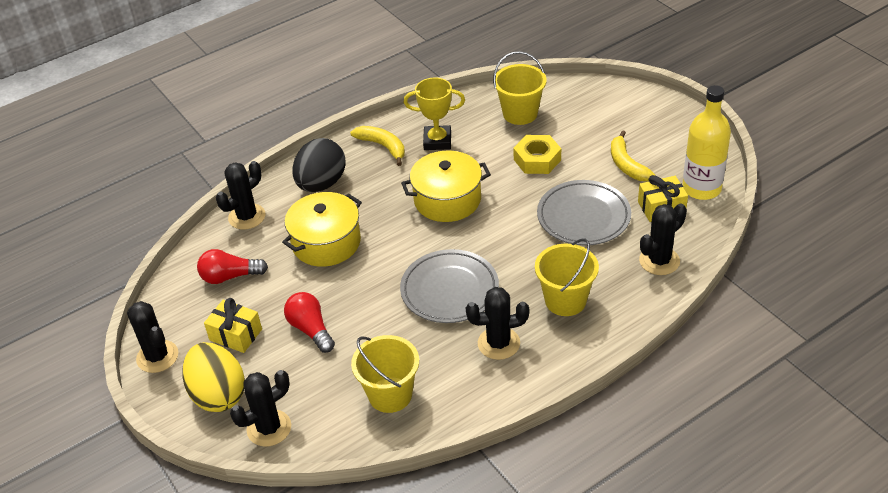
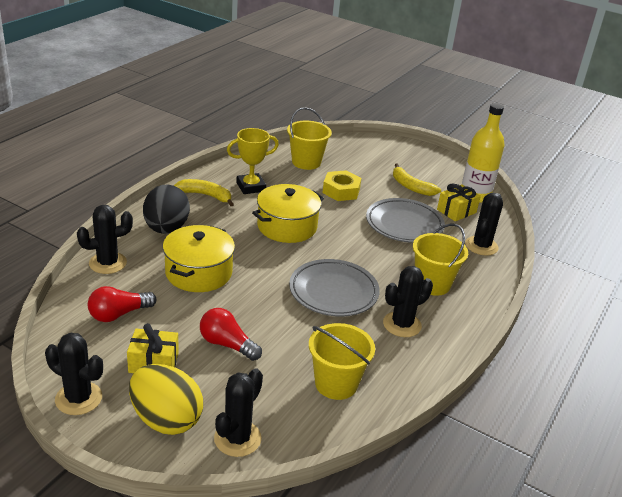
camera: 30 degrees left, 10 degrees down
(247, 217) = (108, 263): black cactus -> black cactus turned 45 degrees clockwise

